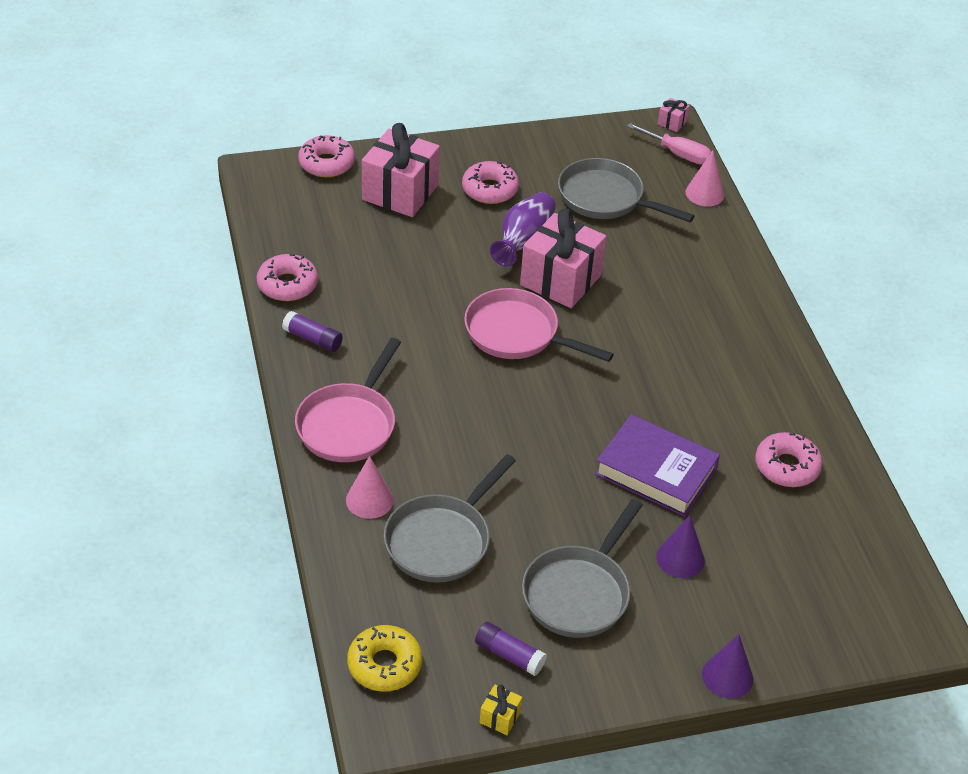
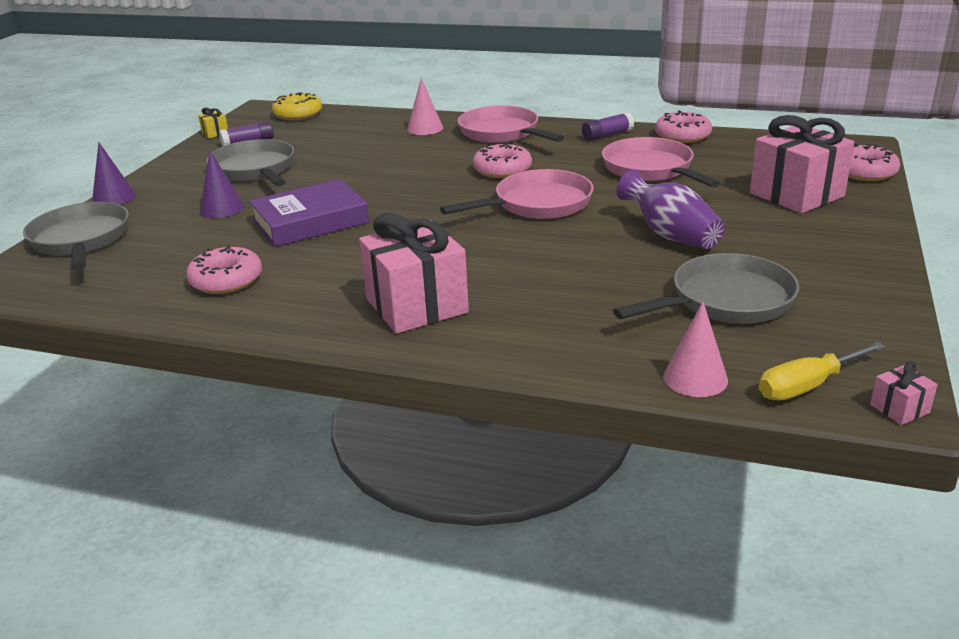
camera: 125 degrees right, 15 degrees down
(392, 285) = (651, 169): none -> pink pan
(441, 540) = (361, 141): grey pan -> grey pan (81, 240)
(490, 189) = (780, 237): pink donut -> pink donut (502, 170)
(560, 280) = (595, 240): pink gift -> pink gift (417, 306)
(677, 154) = (807, 386): pink screwdriver -> yellow screwdriver

